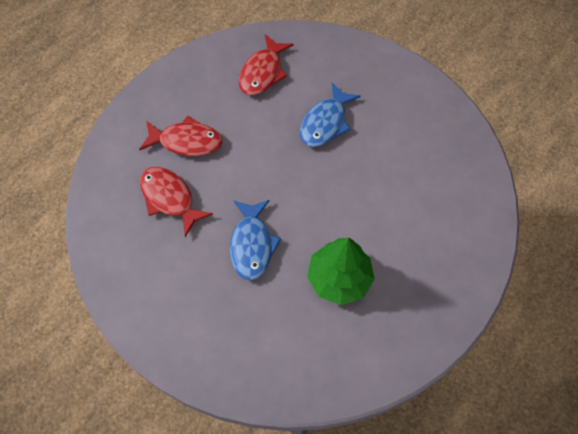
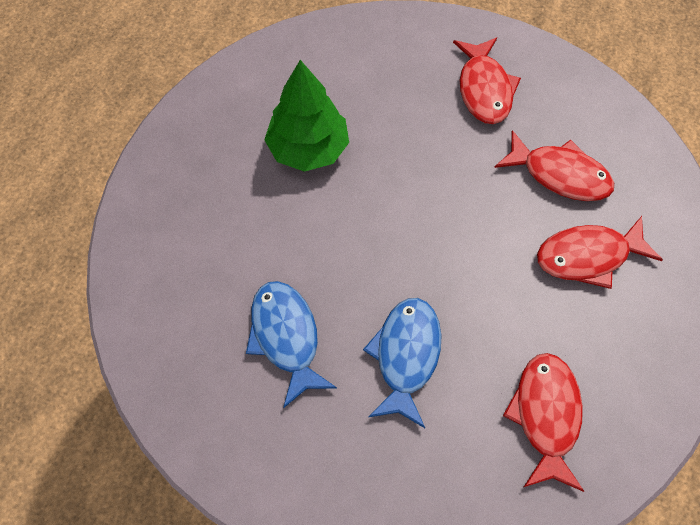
camera: 160 degrees right, 0 degrees up
(182, 284) = (484, 89): none -> red fish
(252, 245) = (428, 153): blue fish -> blue fish (286, 337)

